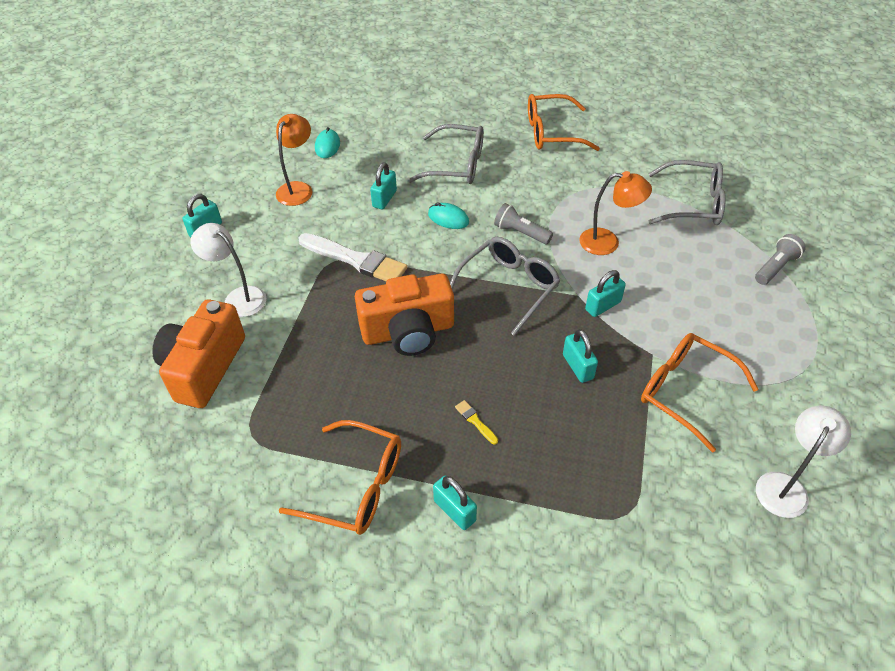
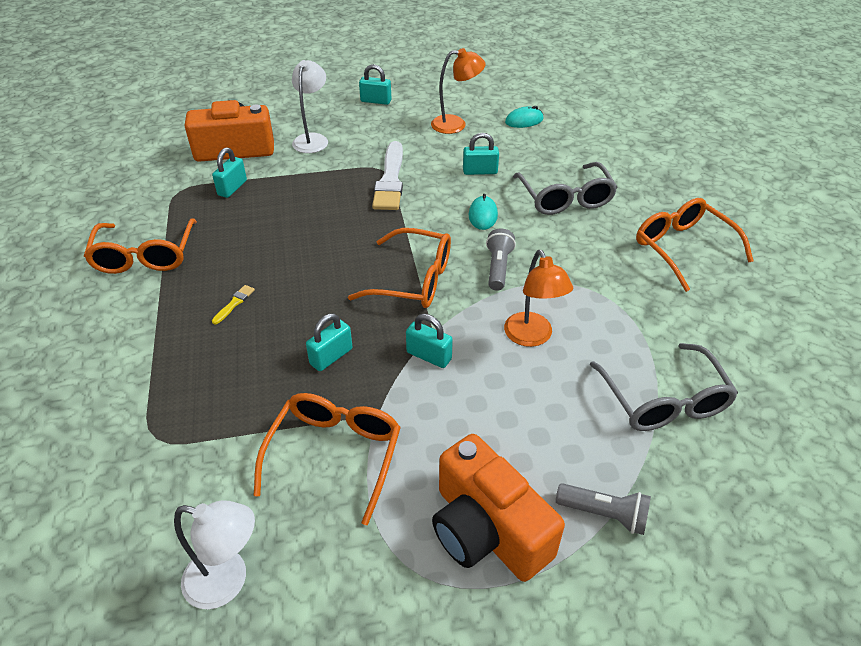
camera: 65 degrees right, 5 degrees down
(408, 332) = (321, 234): orange camera -> orange camera (487, 530)
(454, 510) = (133, 318): turquoise padlock -> turquoise padlock (232, 188)
(509, 287) = (414, 280): grey glasses -> orange glasses

